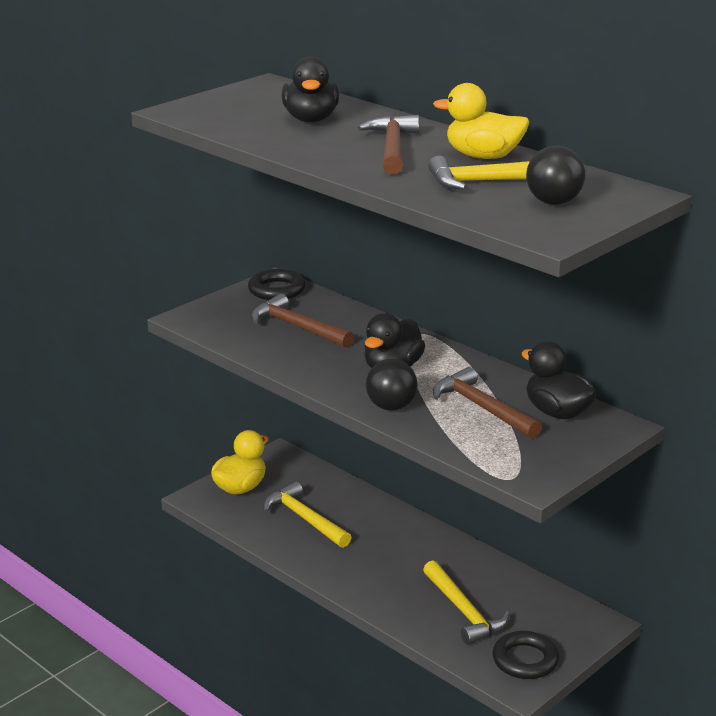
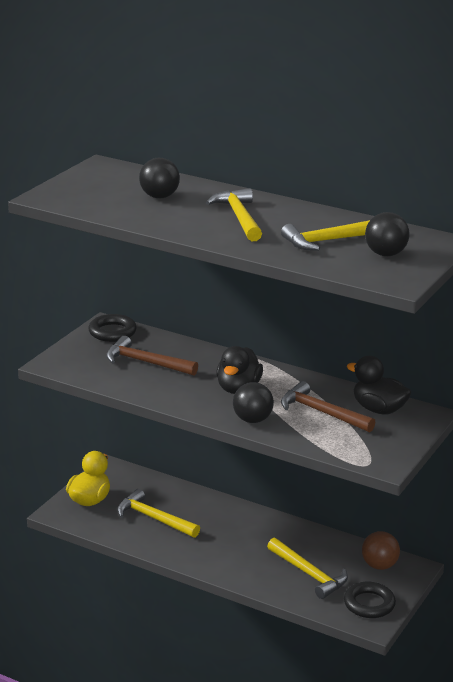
camera: 15 degrees left, 0 degrees up
(311, 119) = (159, 196): black duck -> black ball
(392, 148) = (239, 217): brown hammer -> yellow hammer
(483, 156) = (312, 219): yellow duck -> none
(556, 613) = (379, 565): none -> brown ball

